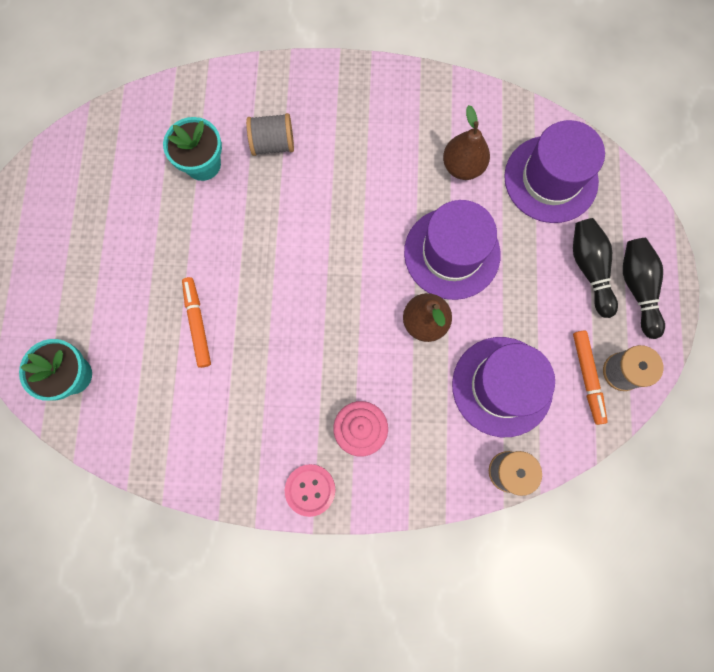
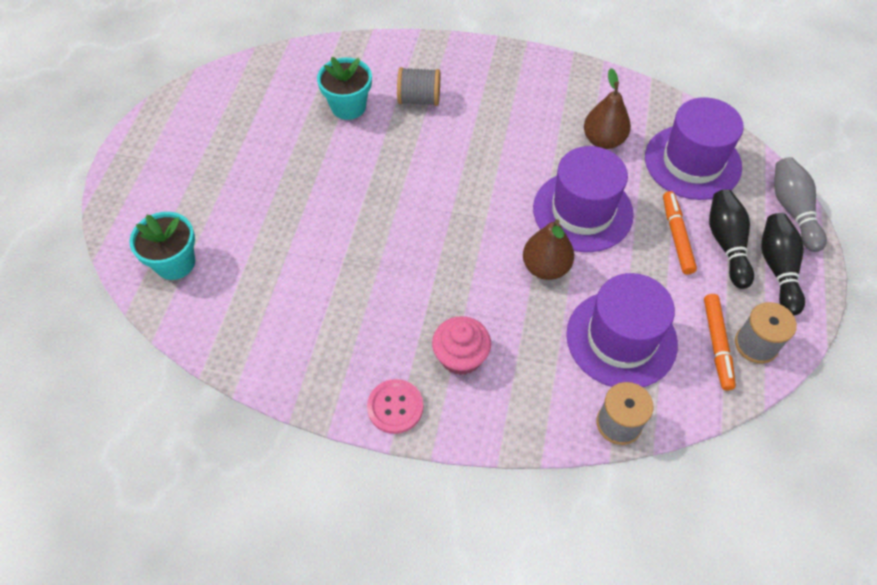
camera: 10 degrees right, 20 degrees down
(197, 323) = (311, 236): orange marker -> orange marker (676, 236)
(648, 220) = (793, 210): none -> grey bowling pin

